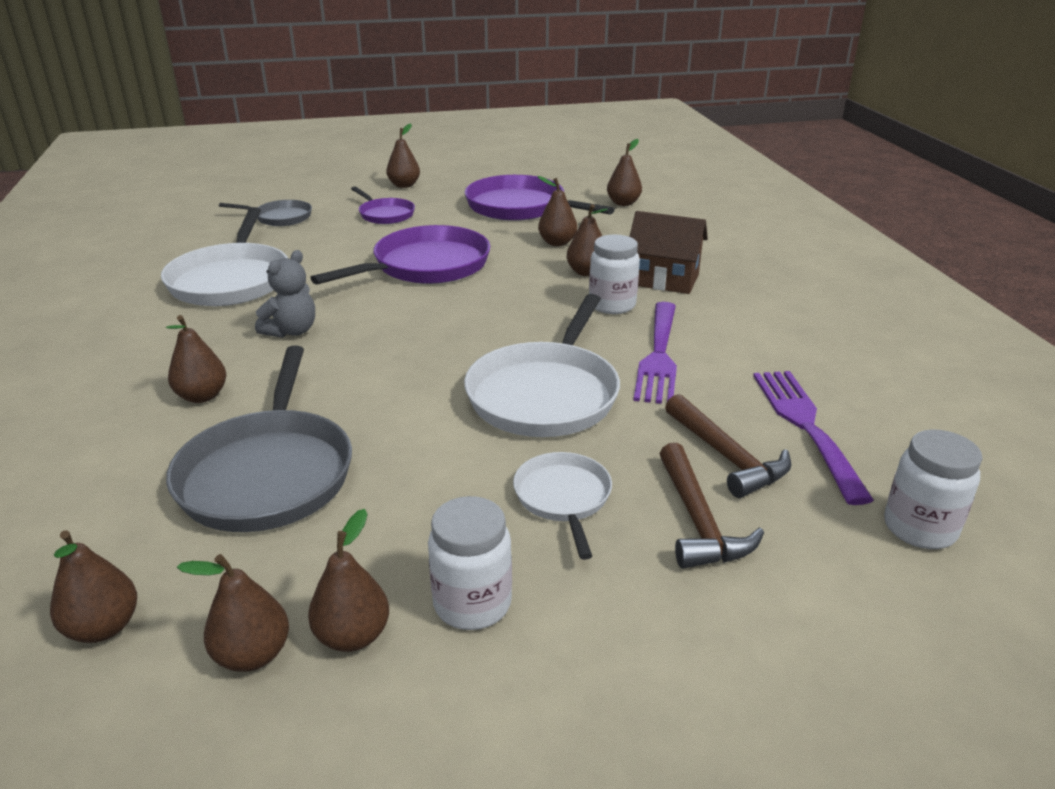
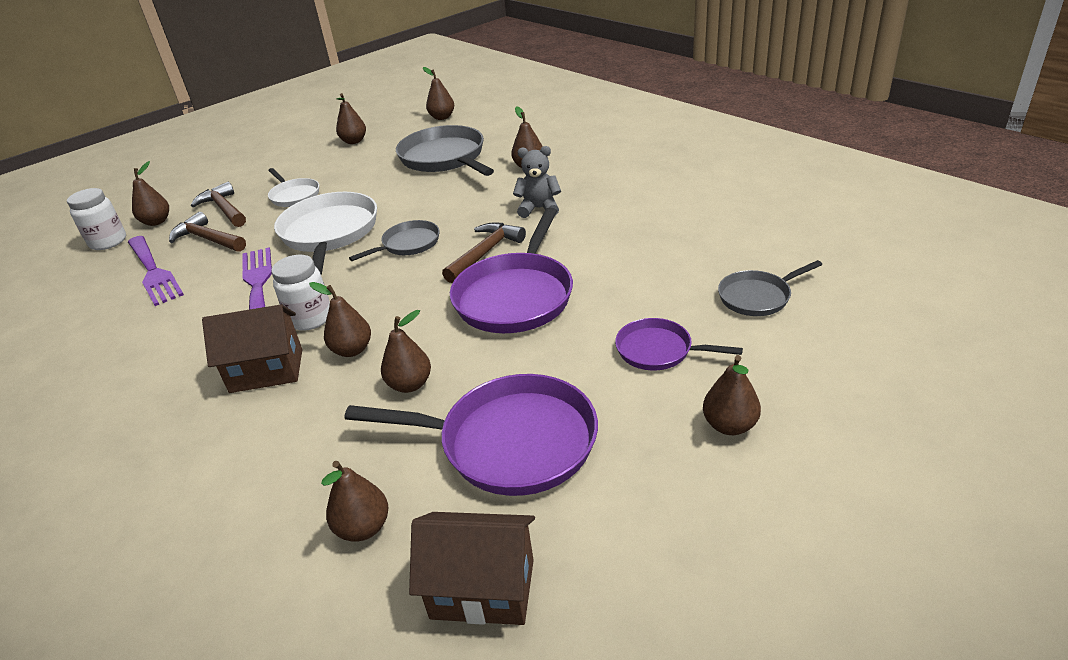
camera: 155 degrees right, 5 degrees up
(231, 280) = (653, 222): white pan -> none
(252, 655) = (384, 129): brown pear -> brown pear (156, 222)
(291, 331) = (539, 208): grey teddy bear -> grey teddy bear turned 90 degrees clockwise
(404, 306) = (485, 253): none -> brown hammer
(466, 343) = (408, 244): none -> grey pan
(472, 604) = (316, 159): white jar -> none
(578, 179) = (482, 589): none -> brown house

